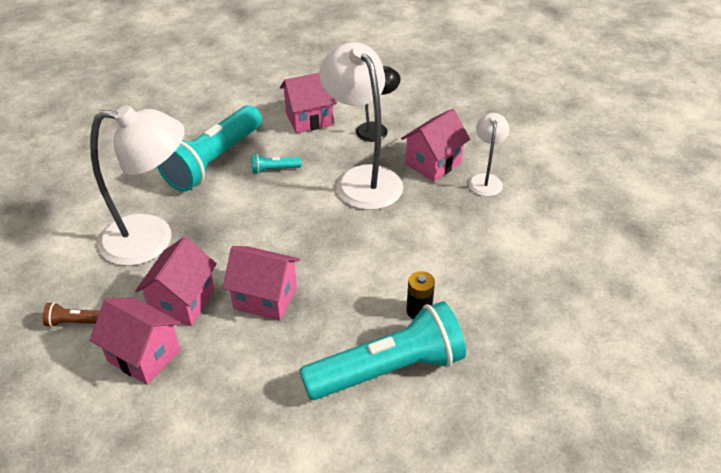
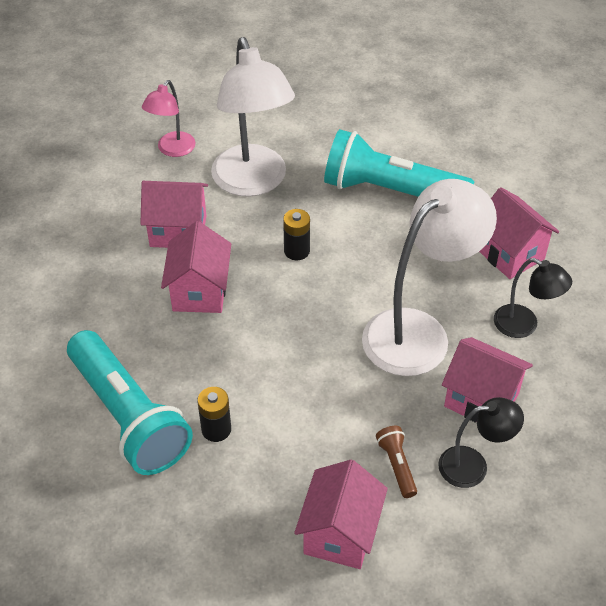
camera: 75 degrees right, 5 degrees up
(69, 290) = (172, 150): none -> pink lamp
(76, 322) = (136, 168): brown flashlight -> brown flashlight (397, 465)
(144, 355) = (108, 225): pink house -> pink house (340, 533)
(249, 227) = (296, 251): none -> black battery
(274, 169) = (399, 246): turquoise flashlight -> none
(485, 180) = (473, 465): white lamp -> black lamp

